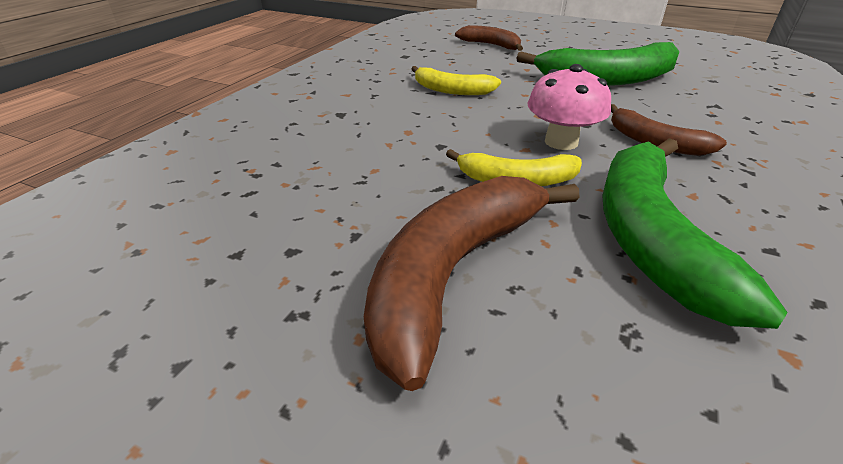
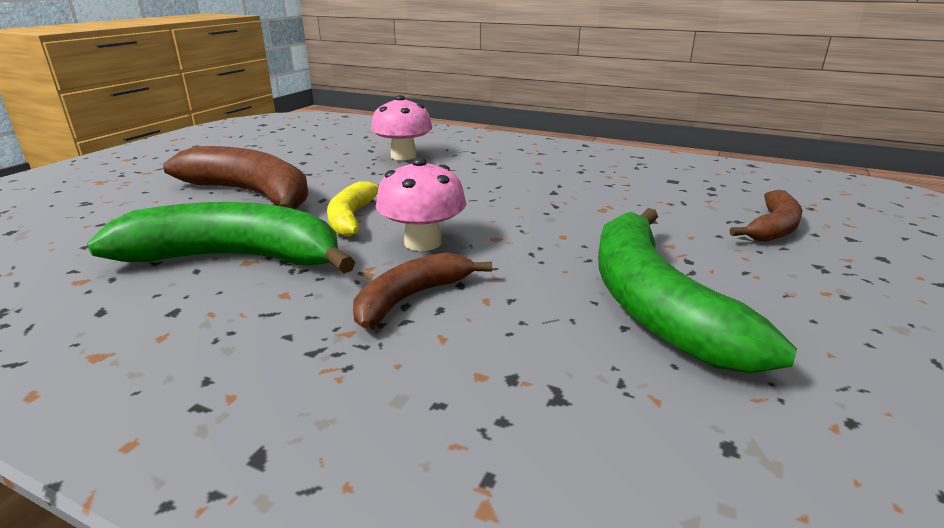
camera: 90 degrees right, 10 degrees down
(294, 164) = (403, 156): none -> pink mushroom
(451, 90) = (562, 200): yellow banana -> none

